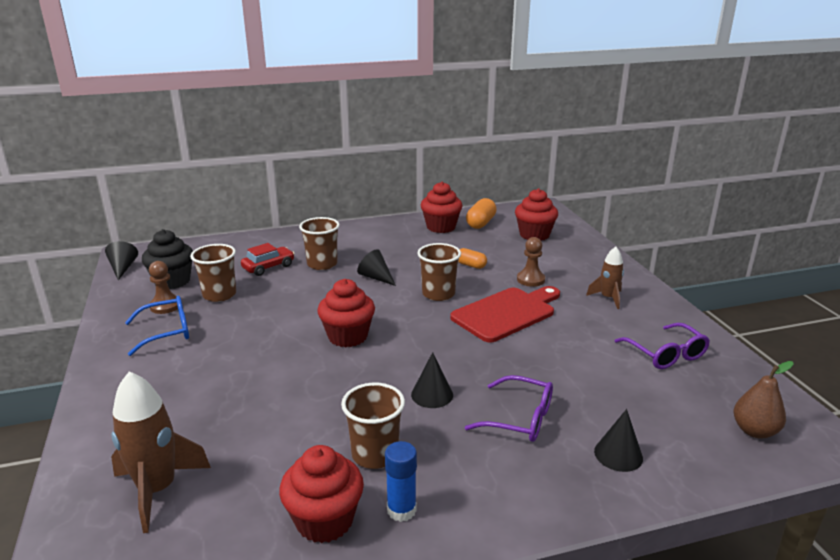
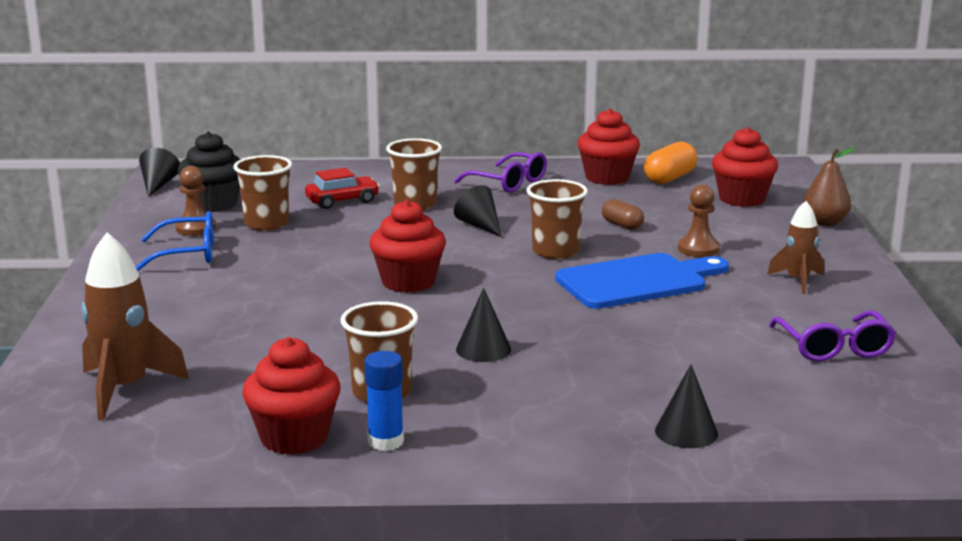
camera: 15 degrees right, 5 degrees down
(471, 265) = (622, 225): orange capsule -> brown capsule
(506, 313) = (637, 281): red cutting board -> blue cutting board
(520, 419) = (582, 384): purple glasses -> purple glasses (509, 183)
(754, 431) = (894, 435): brown pear -> brown pear (825, 222)

